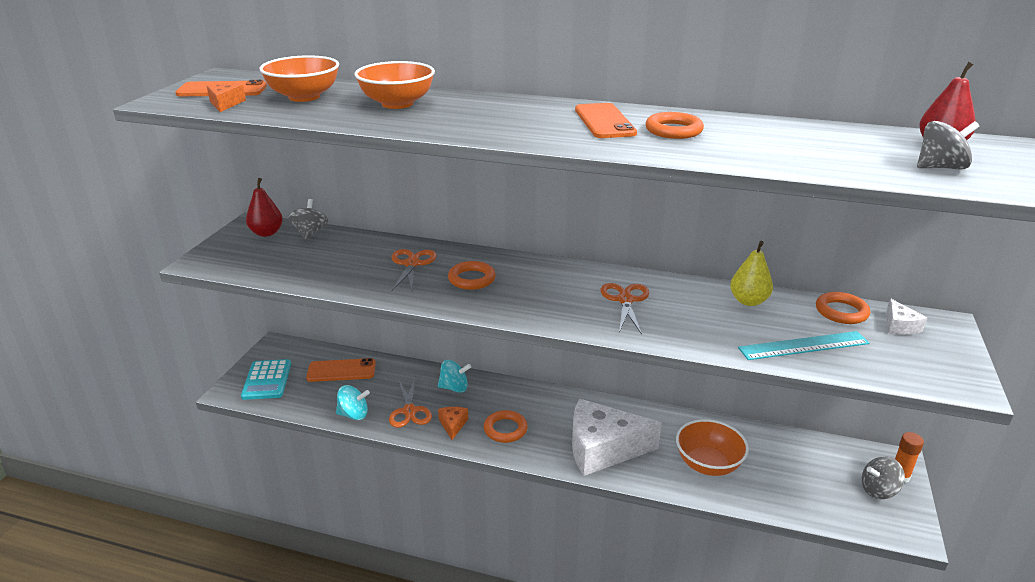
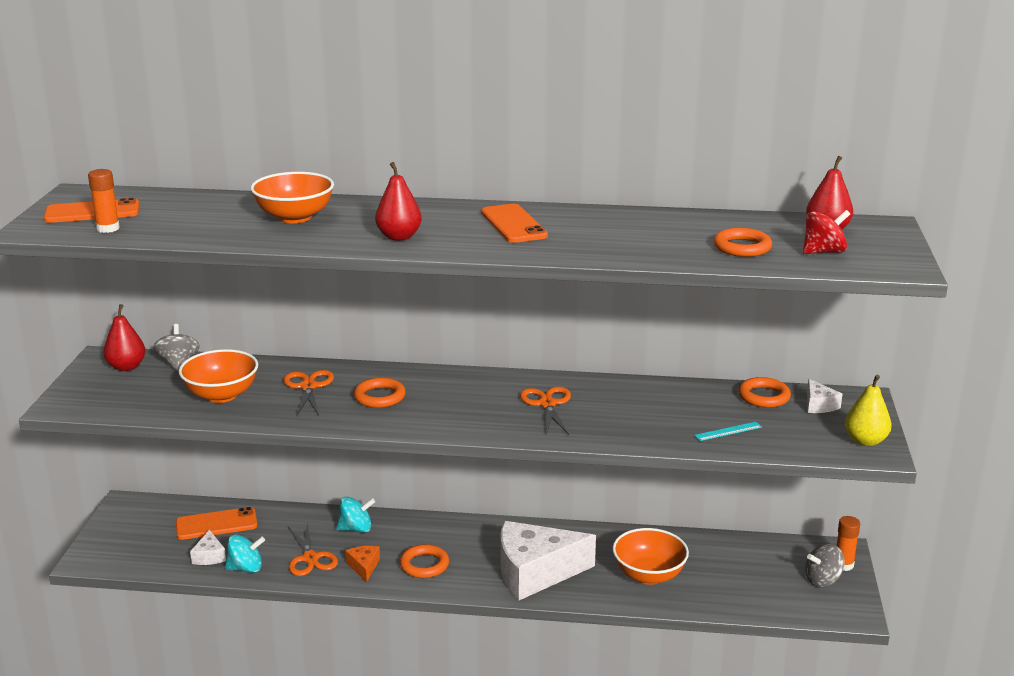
camera: 10 degrees left, 5 degrees down
(225, 104) = (108, 228): orange cheese -> orange glue stick
(267, 380) = (129, 543): turquoise calculator -> none
(304, 97) = (189, 215): orange bowl -> orange bowl (221, 395)
(327, 399) = (209, 556): none -> white cheese
(487, 126) = (399, 237): none -> red pear
(673, 130) = (582, 230): orange ring -> orange ring (742, 247)
(748, 301) = (672, 394): yellow pear -> yellow pear (865, 441)
(803, 346) = (728, 431): turquoise ruler -> turquoise ruler, size x0.54
(940, 167) = (823, 252): grey spinning top -> red spinning top

